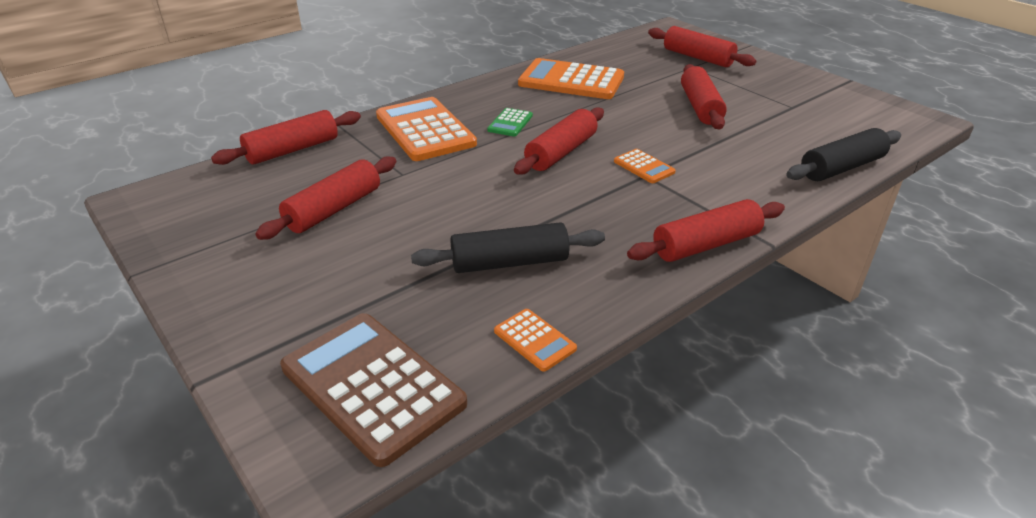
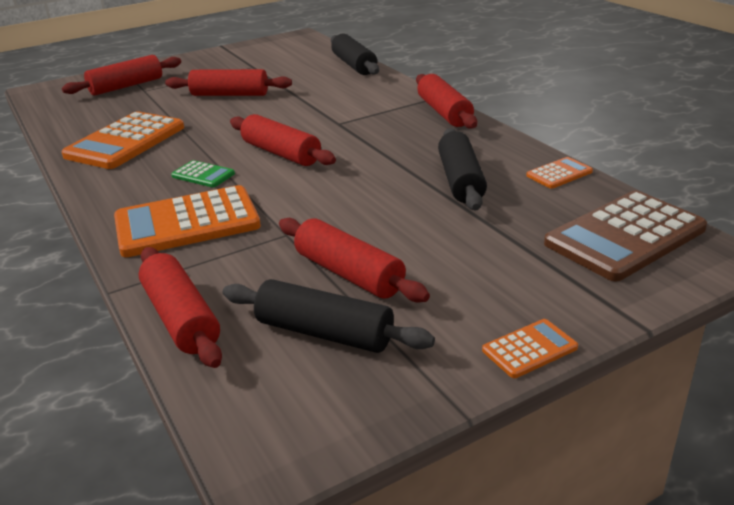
camera: 80 degrees left, 5 degrees down
(255, 206) = (324, 333): none -> black rolling pin
(644, 167) = (324, 123): orange calculator -> orange calculator (529, 349)

